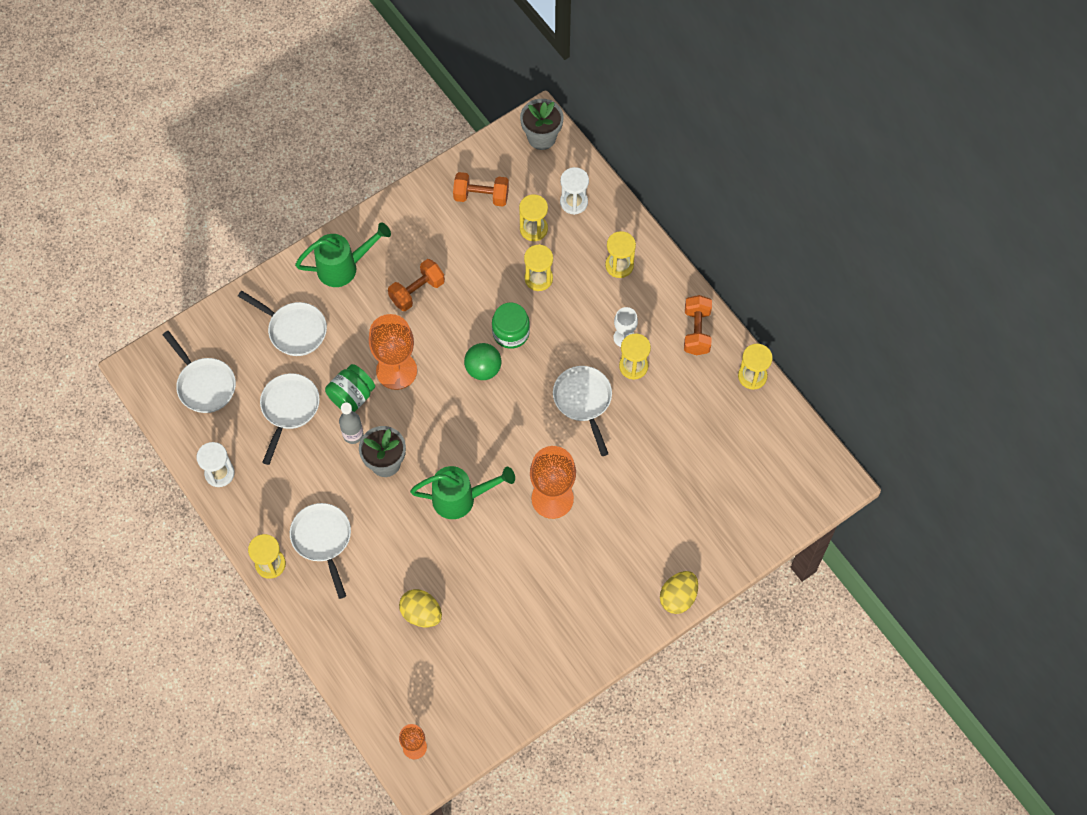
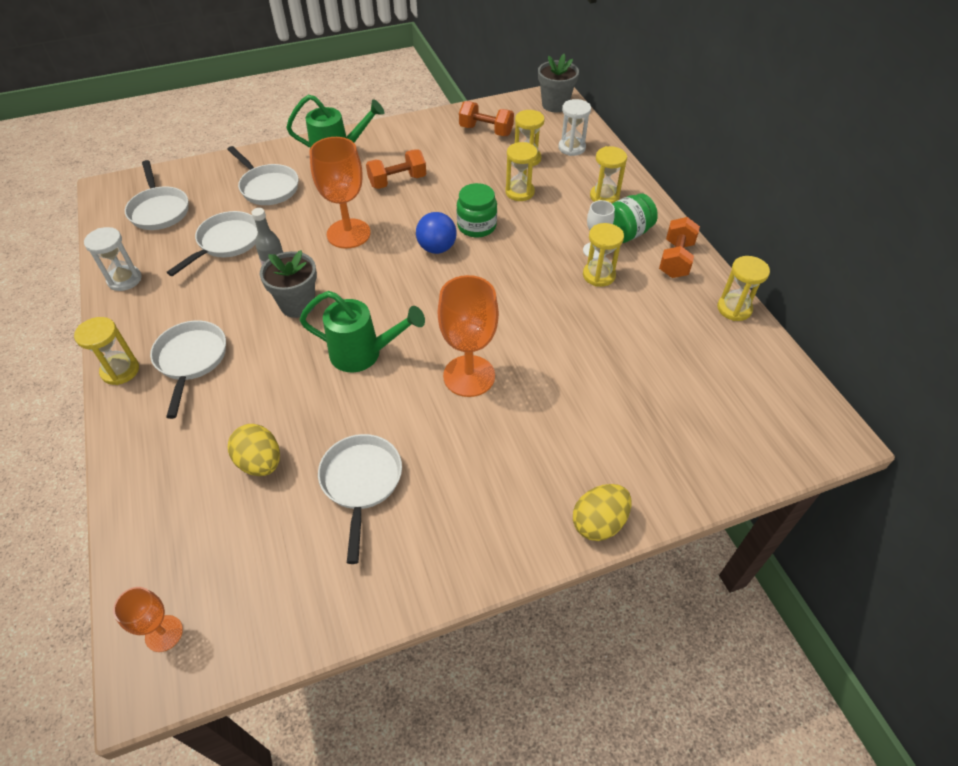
camera: 15 degrees right, 15 degrees down
(352, 396) = (293, 245): green jar -> green jar (626, 233)
(483, 369) = (437, 248): green ball -> blue ball
(583, 401) = (535, 294): white pan -> white pan (361, 482)

